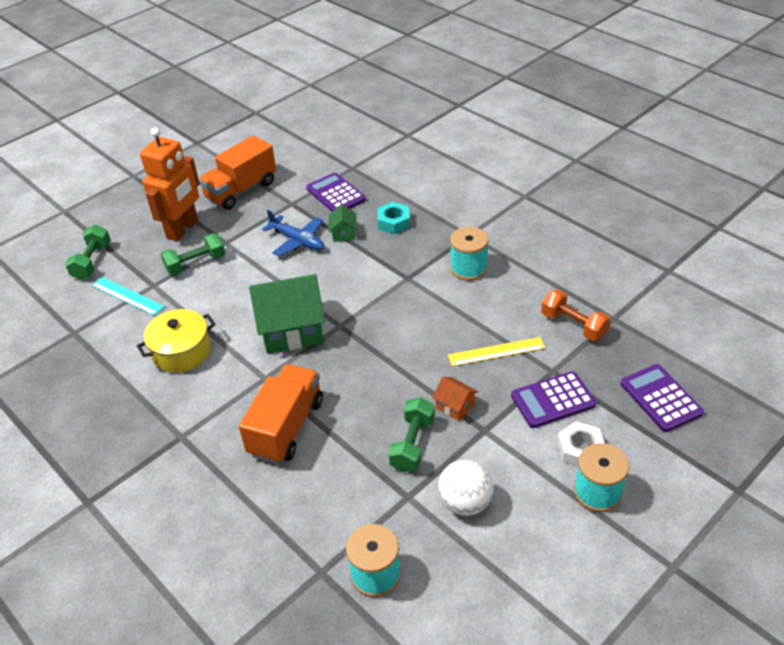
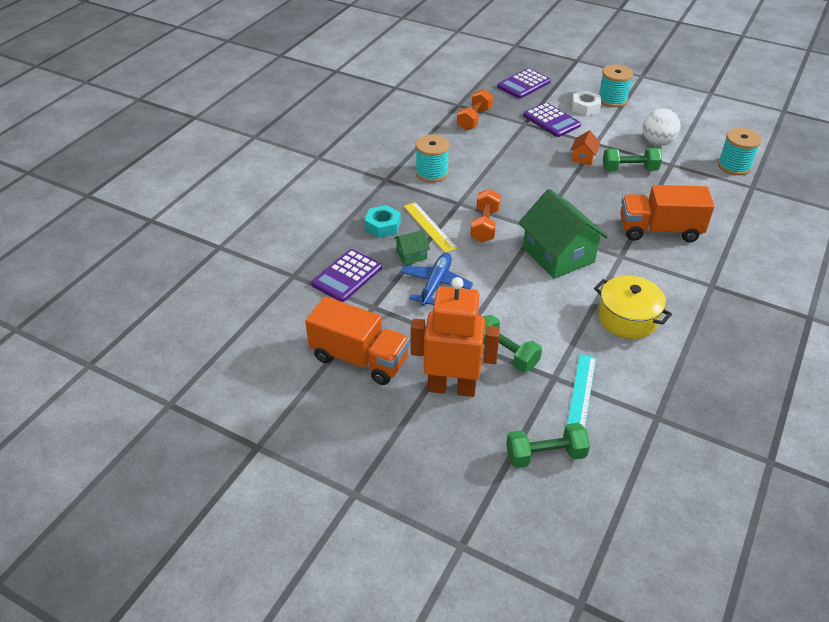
camera: 110 degrees left, 0 degrees up
(362, 288) = (485, 225): none -> orange dumbbell
(496, 352) = (520, 147): yellow ruler -> yellow ruler (429, 227)

